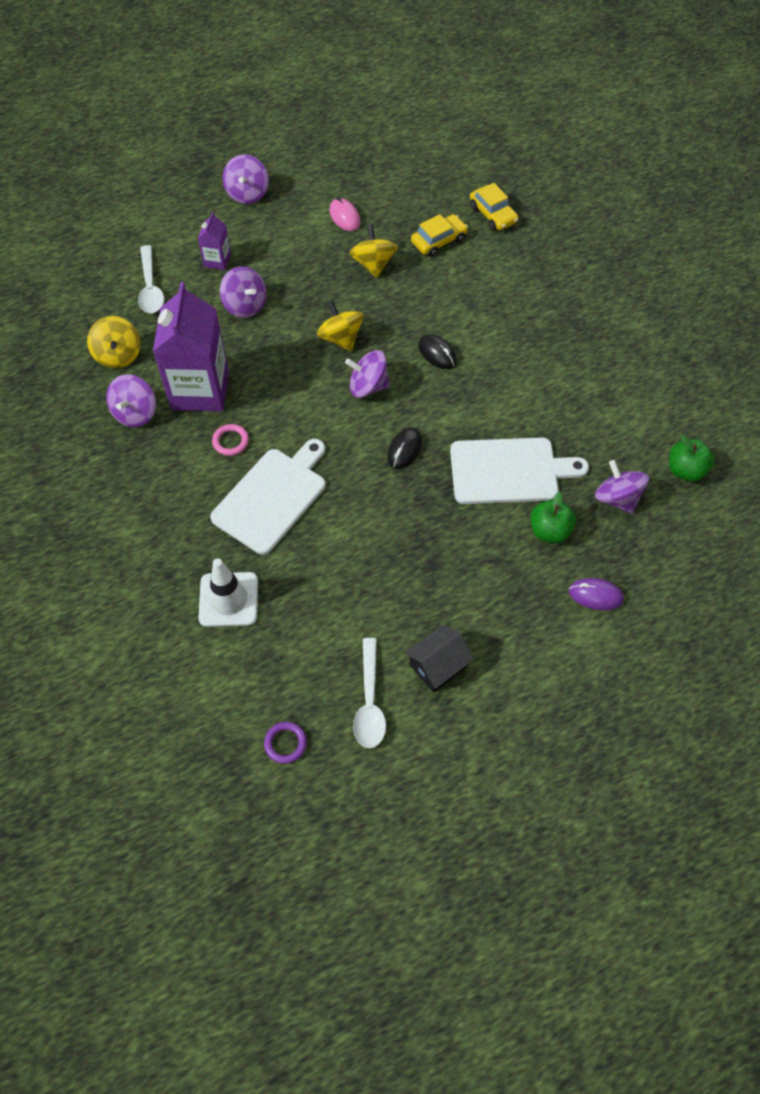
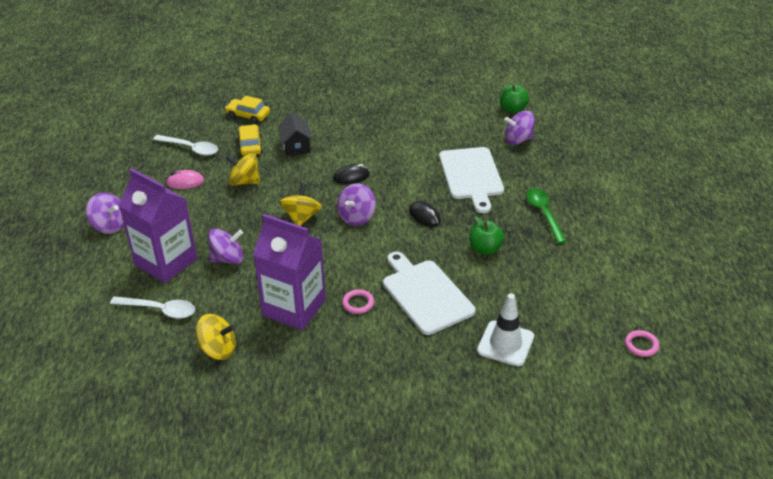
camera: 65 degrees left, 20 degrees down
(135, 413) = (289, 354): purple spinning top -> none
(217, 260) = (166, 262): purple carton -> purple carton, size x2.18
(285, 743) = (641, 345): purple ring -> pink ring
(341, 338) = (301, 217): yellow spinning top -> yellow spinning top turned 105 degrees clockwise
(369, 702) = (623, 293): white spoon -> white spoon (191, 148)
(438, 666) = (608, 252): black house -> black house (296, 146)
(476, 573) = (544, 214): none -> green spoon
(493, 214) = (248, 115): yellow car -> yellow car turned 150 degrees counterclockwise
(508, 471) = (471, 176): white cutting board -> white cutting board turned 150 degrees clockwise
(549, 531) = (527, 173): green apple -> green apple (485, 249)
(595, 595) = (584, 171): purple mouse -> none

